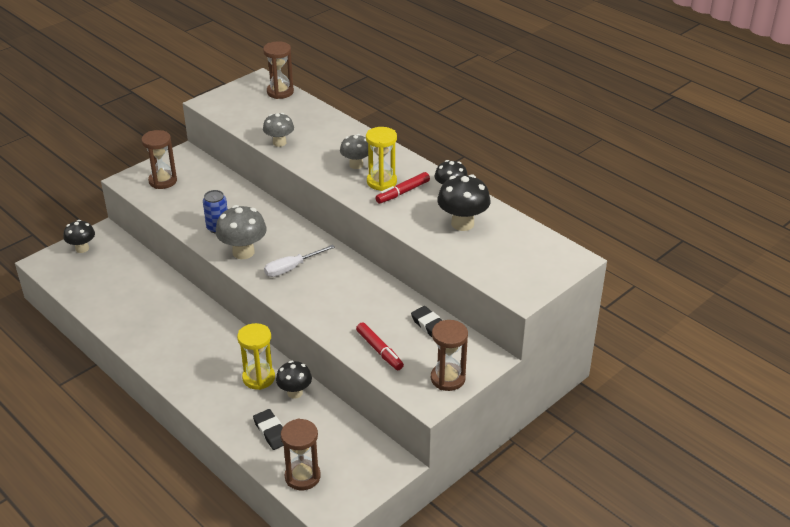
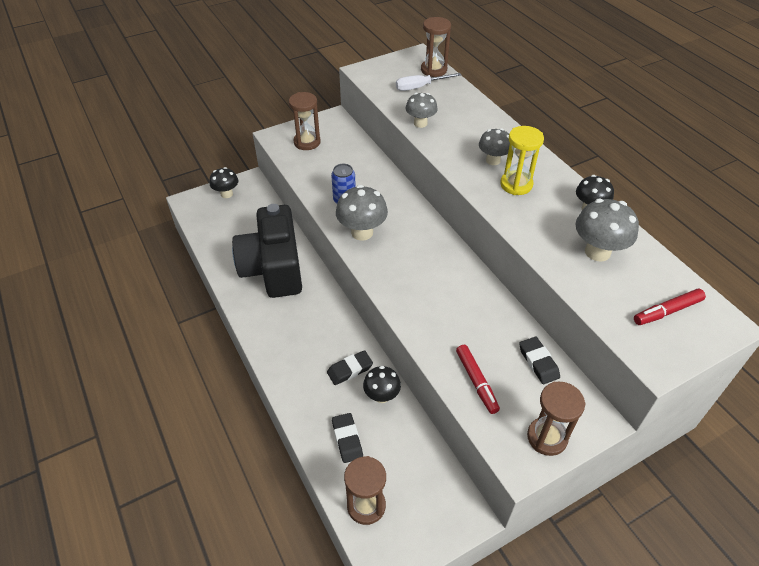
camera: 15 degrees right, 10 degrees up
(155, 307) = (273, 268): none -> black camera
(258, 378) = (350, 370): yellow hourglass -> black eraser
(292, 268) = (405, 260): white screwdriver -> white screwdriver (420, 87)
(403, 192) = (537, 201): red marker -> red marker (667, 311)
(462, 224) = (597, 252): black mushroom -> grey mushroom

